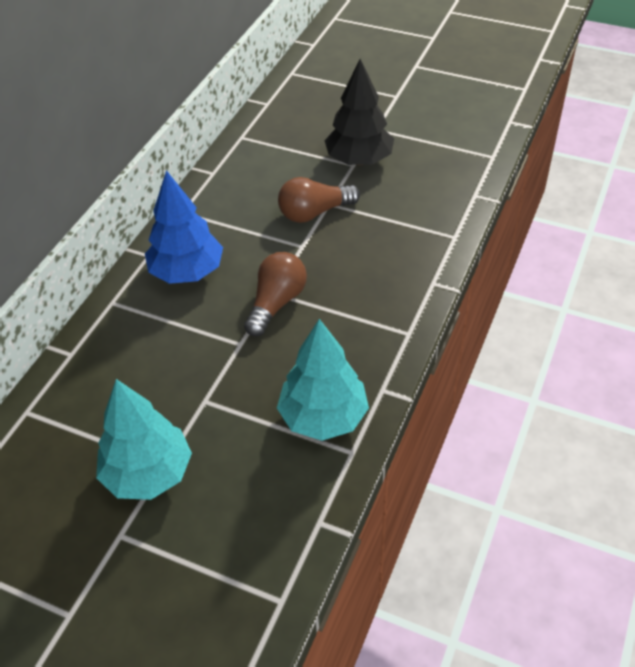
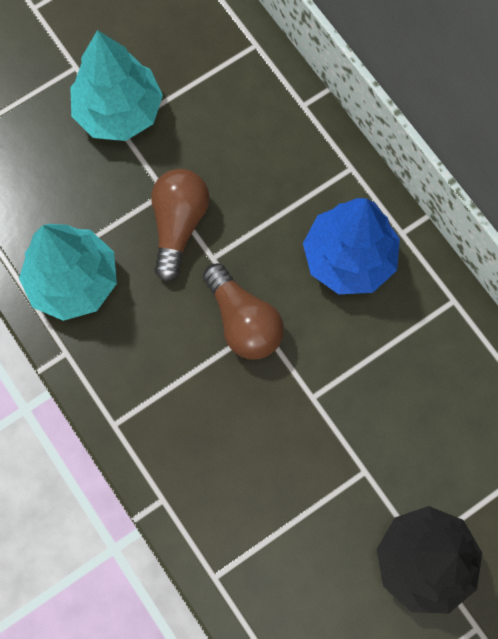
camera: 120 degrees right, 25 degrees up
(314, 213) = (359, 444): brown light bulb -> brown light bulb (178, 225)

